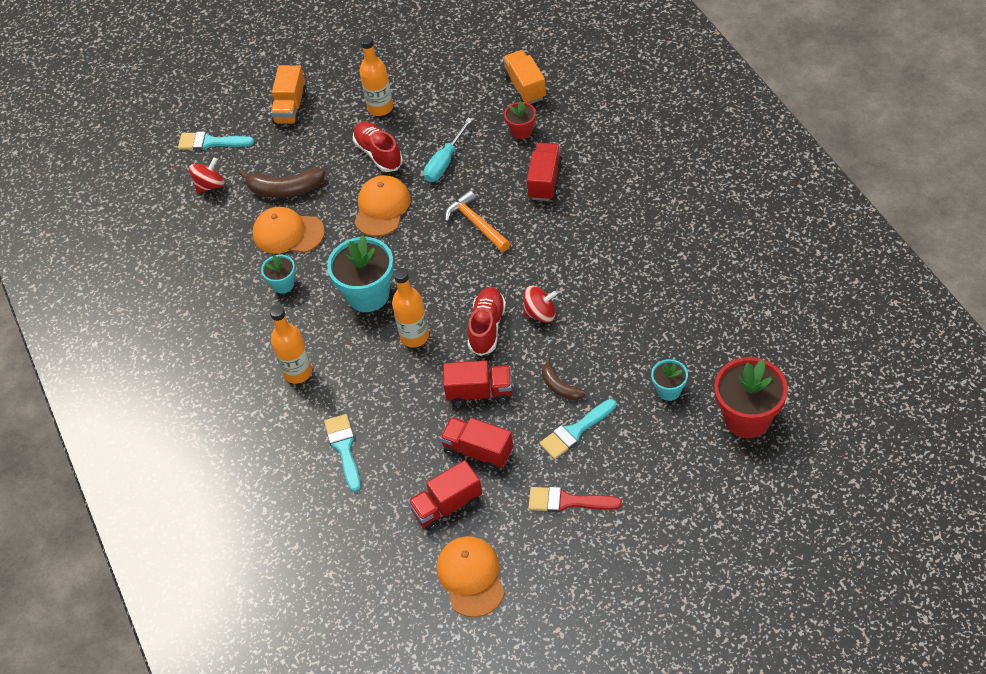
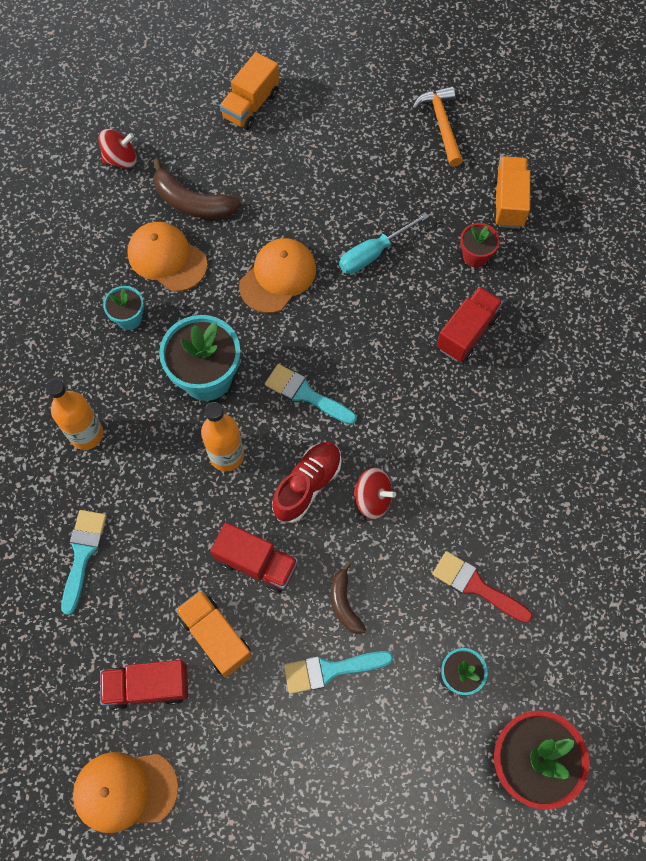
camera: 20 degrees right, 15 degrees up
(211, 142) = (149, 107): turquoise brush -> turquoise brush (306, 394)
(378, 153) = (310, 207): red shoe -> none
(380, 108) = (342, 151): orange bottle -> none
(471, 577) = (125, 790): orange cap -> orange cap turned 105 degrees counterclockwise
(476, 223) = (365, 348): orange hammer -> orange hammer (441, 124)
(478, 451) = (215, 636): red truck -> orange truck
(568, 501) = (275, 755): red brush -> red brush (476, 586)

